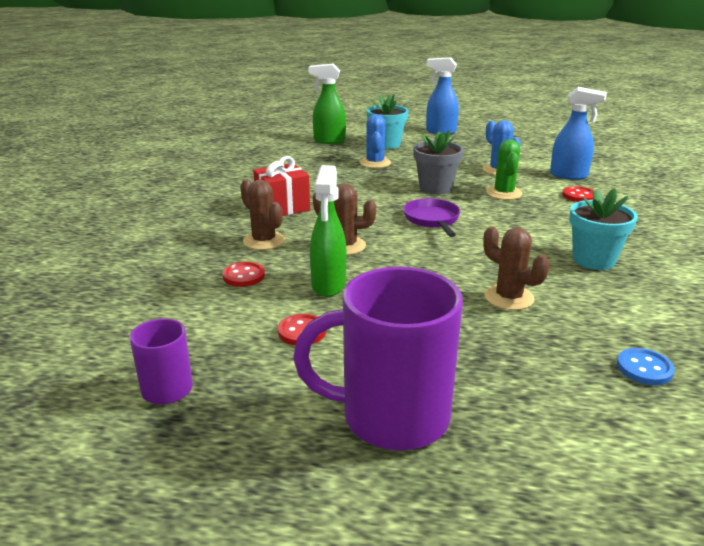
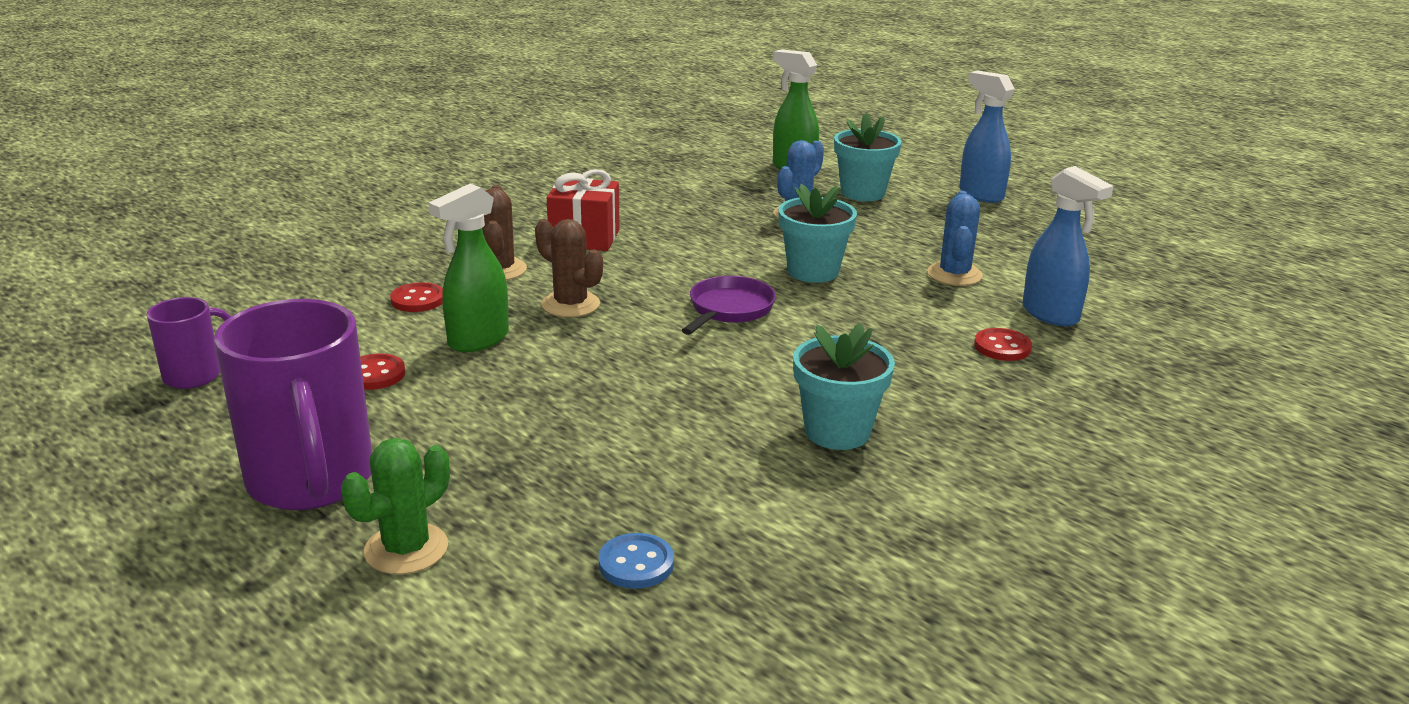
camera: 35 degrees right, 0 degrees up
(390, 417) = (312, 482): purple mug -> purple mug turned 150 degrees counterclockwise
(435, 188) = (813, 271): grey flower pot -> turquoise flower pot
(504, 193) = (894, 308): green cactus -> green cactus (406, 549)
(509, 298) = (639, 429): brown cactus -> none

